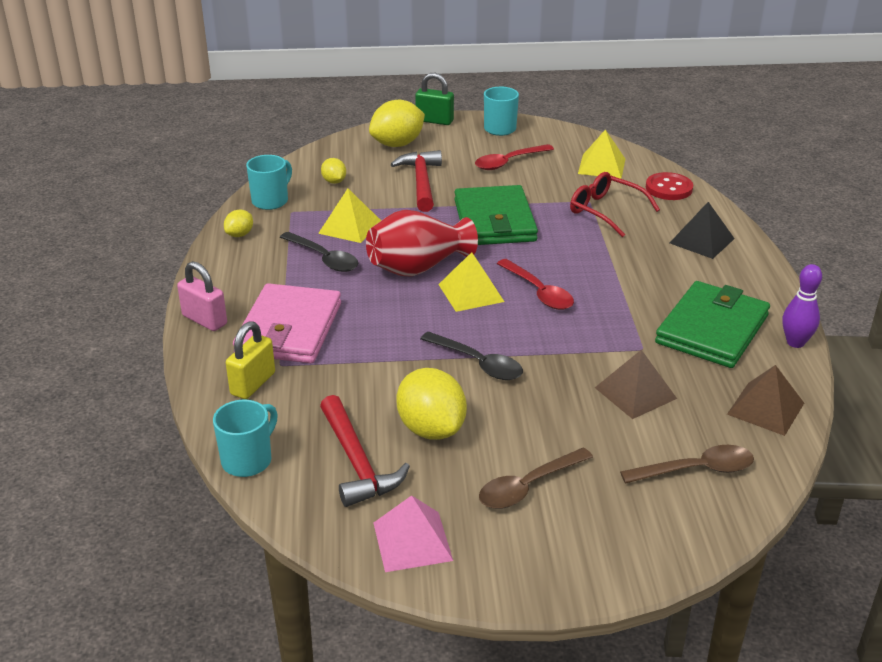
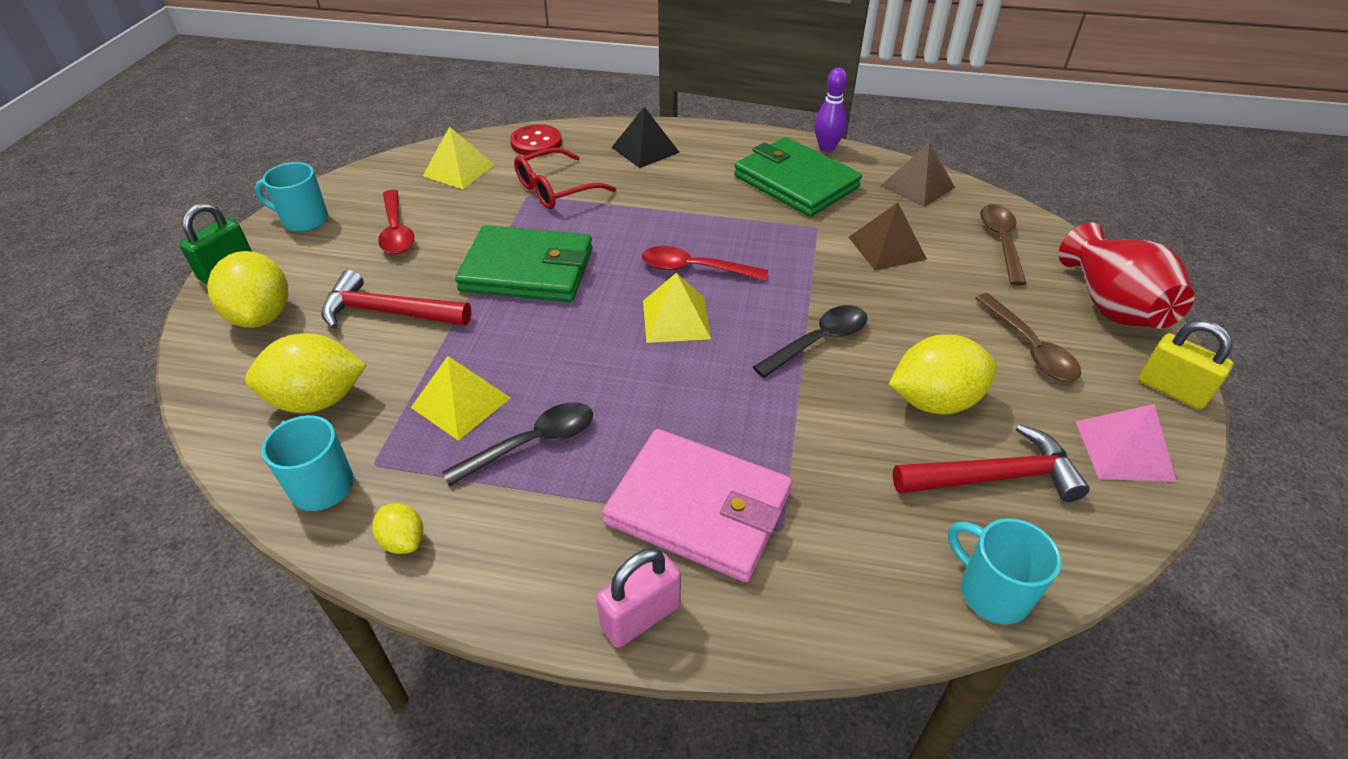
camera: 75 degrees left, 10 degrees up
(253, 384) = (822, 567): yellow padlock -> yellow padlock (1172, 390)
(334, 181) = (318, 400): yellow lemon -> yellow lemon, size x1.97
(418, 267) = (601, 353): red vase -> red vase (1111, 306)
(539, 292) = (695, 269): red spoon -> red spoon turned 150 degrees counterclockwise

